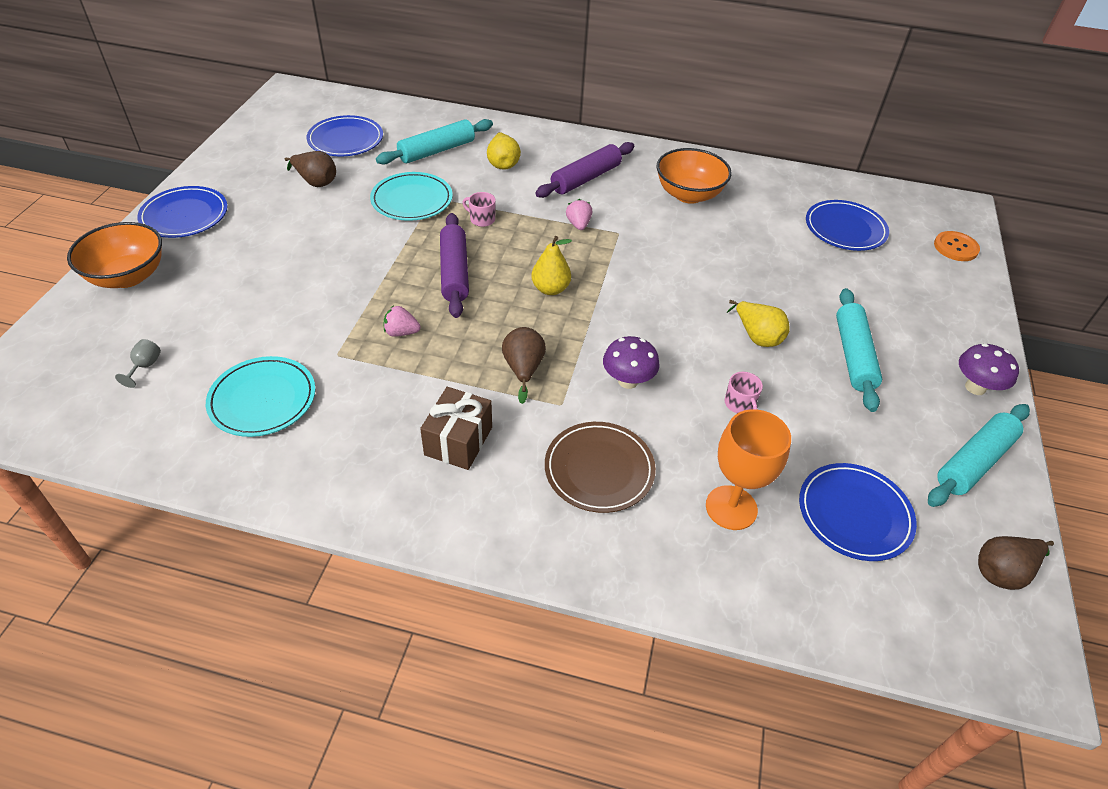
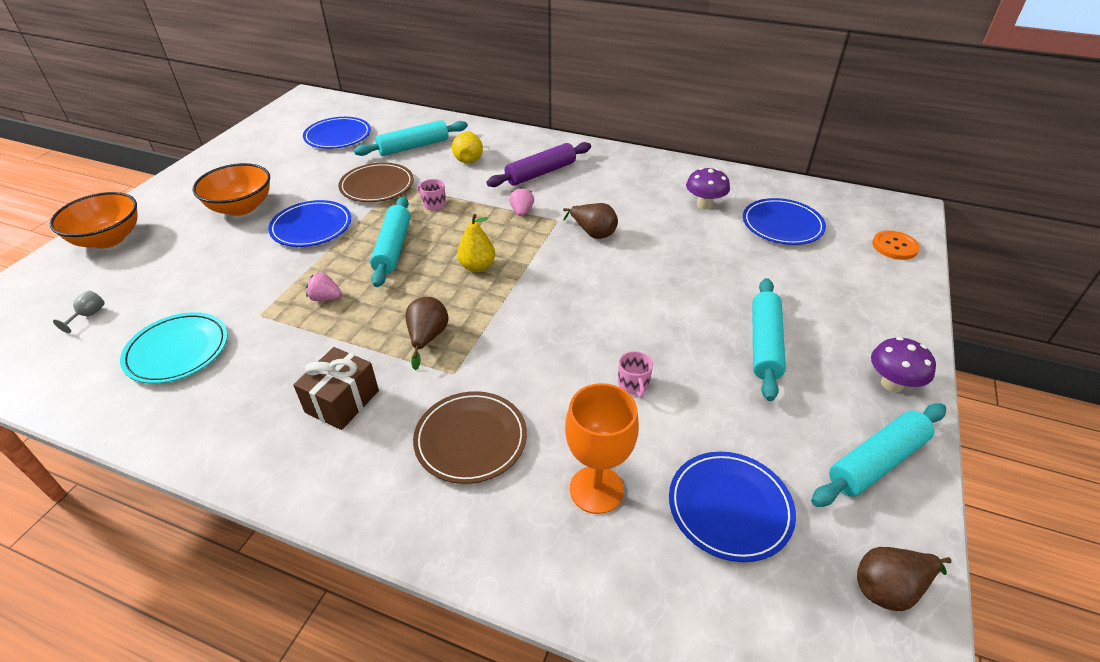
camera: 10 degrees right, 5 degrees down
(184, 215) = (177, 192): blue plate -> blue plate (311, 227)
(316, 182) = (299, 168): brown pear -> brown pear (593, 233)
(412, 200) = (377, 186): turquoise plate -> brown plate
(454, 272) = (393, 248): purple rolling pin -> turquoise rolling pin
(628, 381) = (526, 355): purple mushroom -> purple mushroom (704, 205)
(688, 194) = (634, 189): orange bowl -> orange bowl (241, 207)
(757, 336) = (668, 320): yellow pear -> none

